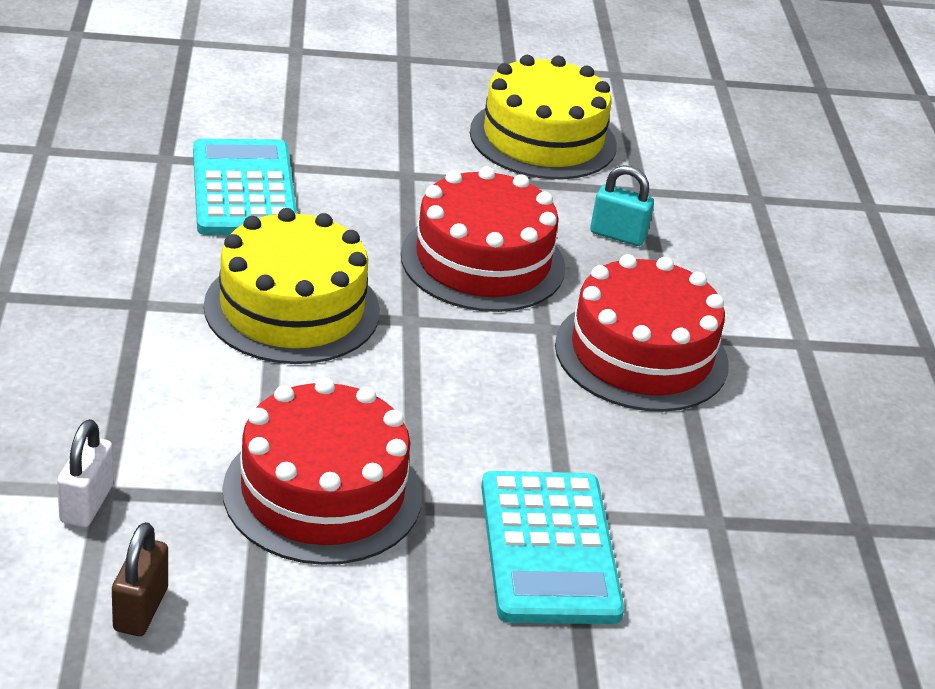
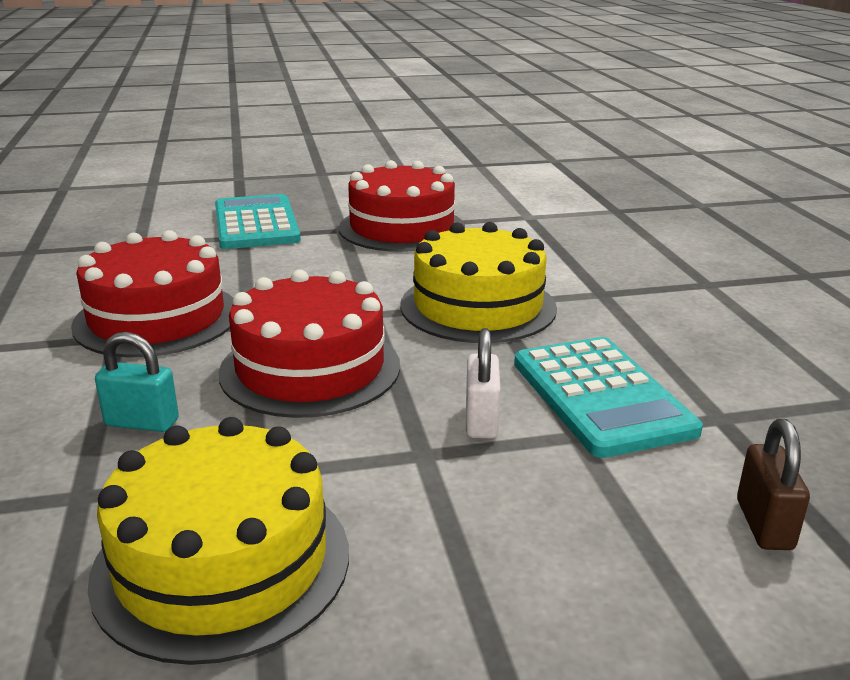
camera: 175 degrees right, 10 degrees down
(86, 504) = (533, 212): white padlock -> white padlock (481, 421)
(141, 609) = (473, 189): brown padlock -> brown padlock (764, 524)

